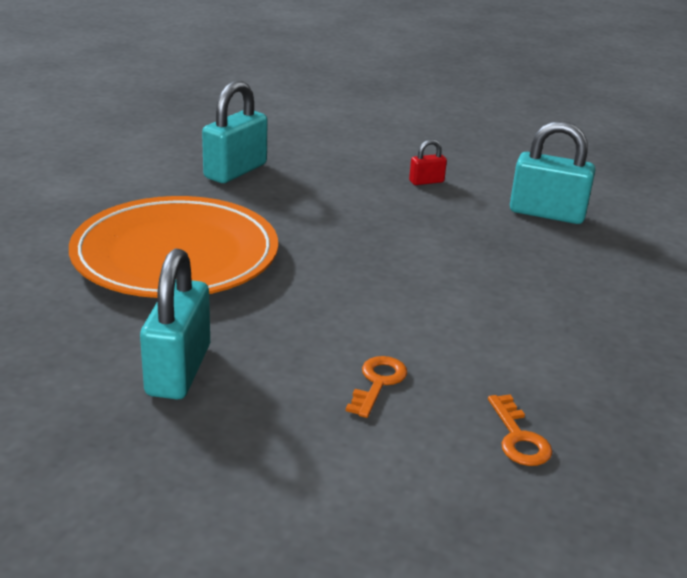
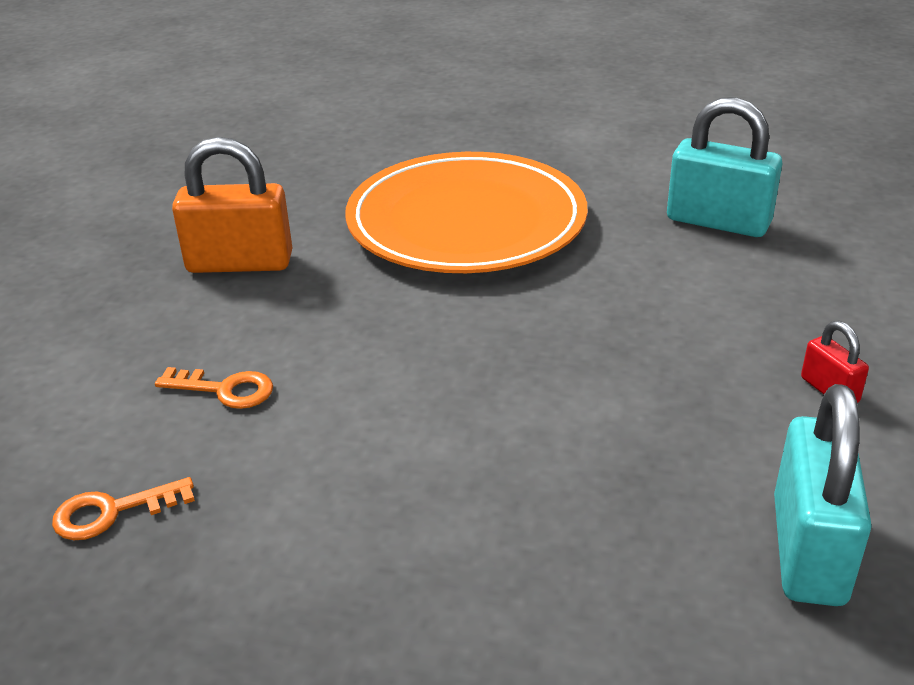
camera: 85 degrees right, 5 degrees up
(178, 370) = (240, 263): turquoise padlock -> orange padlock

